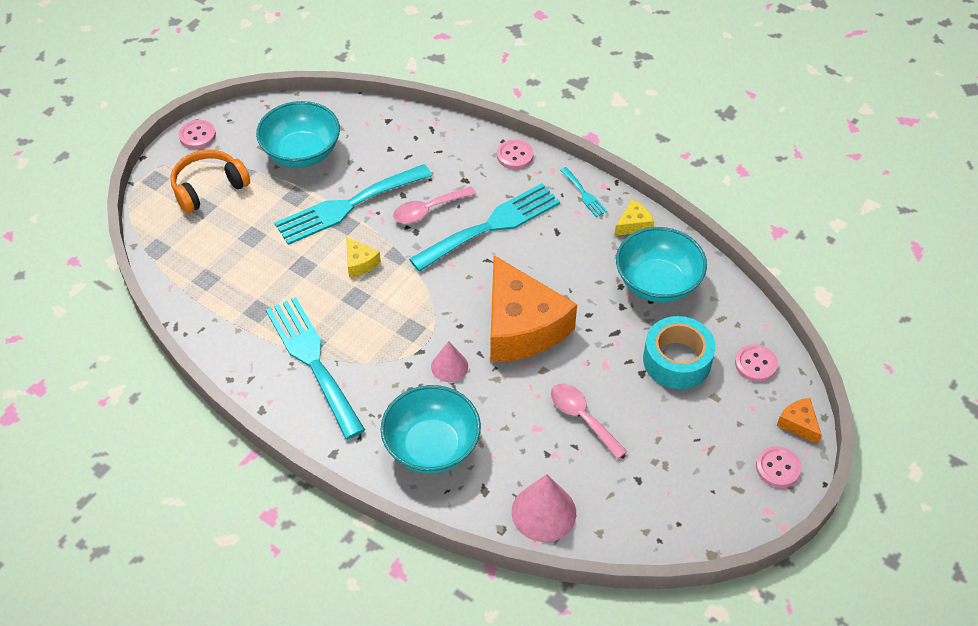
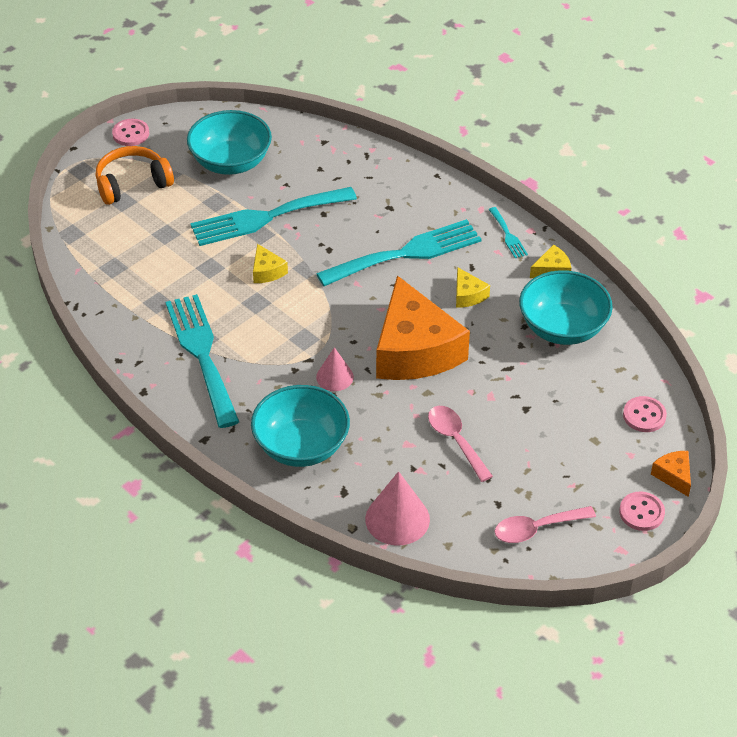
camera: 10 degrees right, 5 degrees down
(428, 210) = (346, 231): pink spoon -> pink spoon (536, 529)
(515, 155) = (445, 190): pink button -> none
(560, 261) = (468, 295): none -> yellow cheese
(677, 360) = (564, 401): turquoise tape -> none

